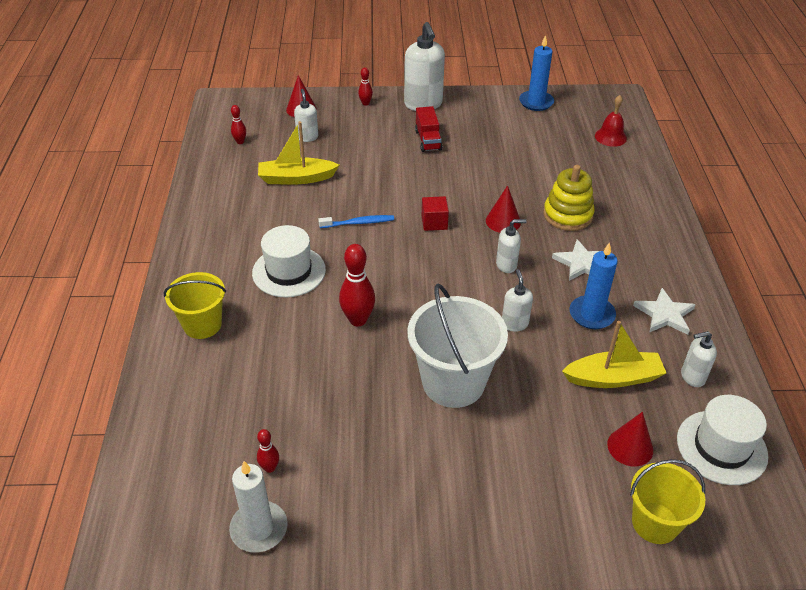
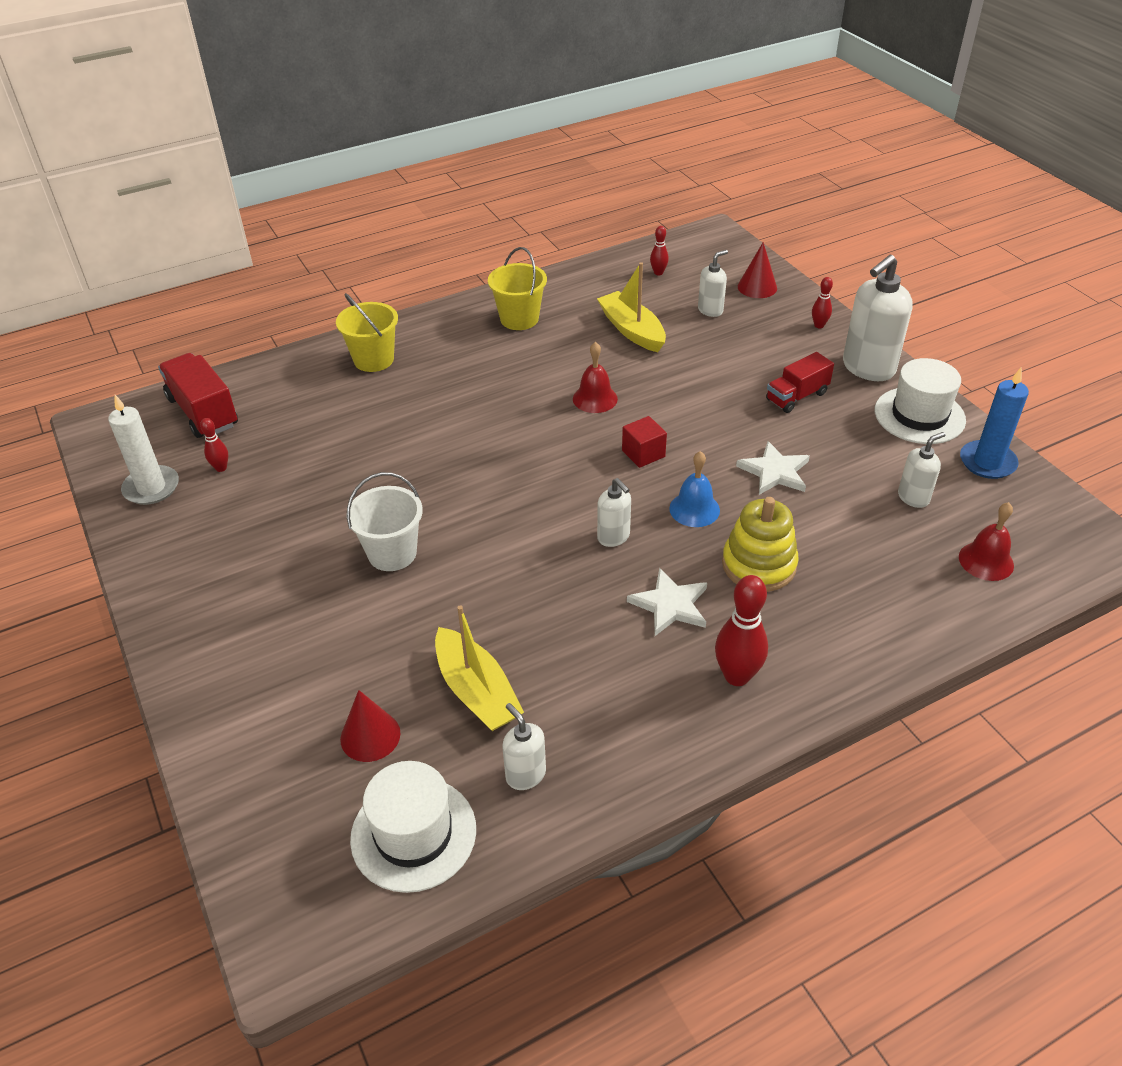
camera: 65 degrees right, 0 degrees up
(175, 463) = (203, 412): none -> red truck
(289, 271) = (482, 381): white hat -> white hat (919, 415)
(358, 223) = (595, 398): blue toothbrush -> red bell
(358, 320) = (442, 453): red bowling pin -> red bowling pin (737, 676)
(453, 382) = (392, 553): white bucket -> white bucket, size x0.64
(503, 221) = (694, 509): red cone -> blue bell
(514, 324) = (515, 575): white soap dispenser -> white soap dispenser (913, 497)
(591, 314) = (578, 641): blue candle -> none
(655, 523) = (264, 788): yellow bucket -> yellow bucket (519, 319)
(665, 314) = (629, 717): white star -> white star (775, 472)

